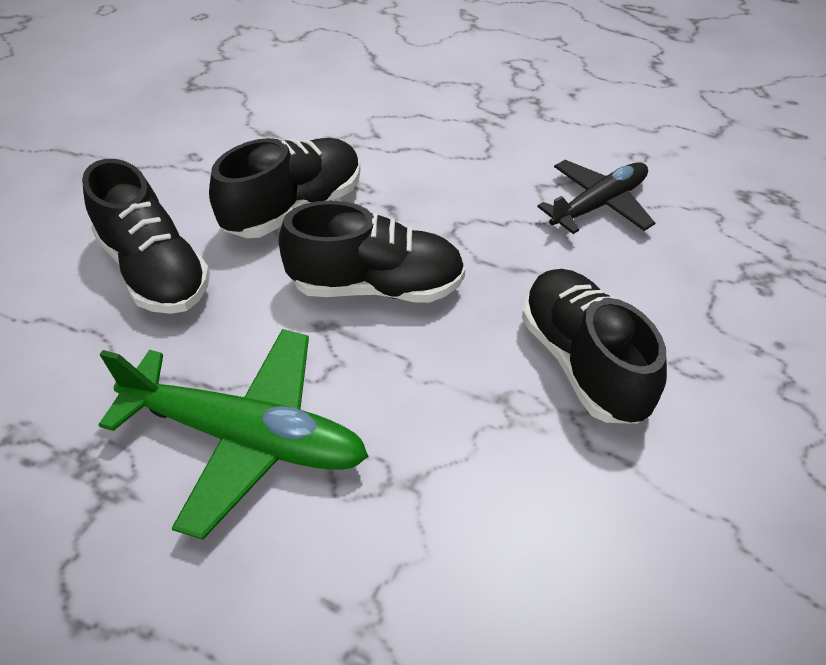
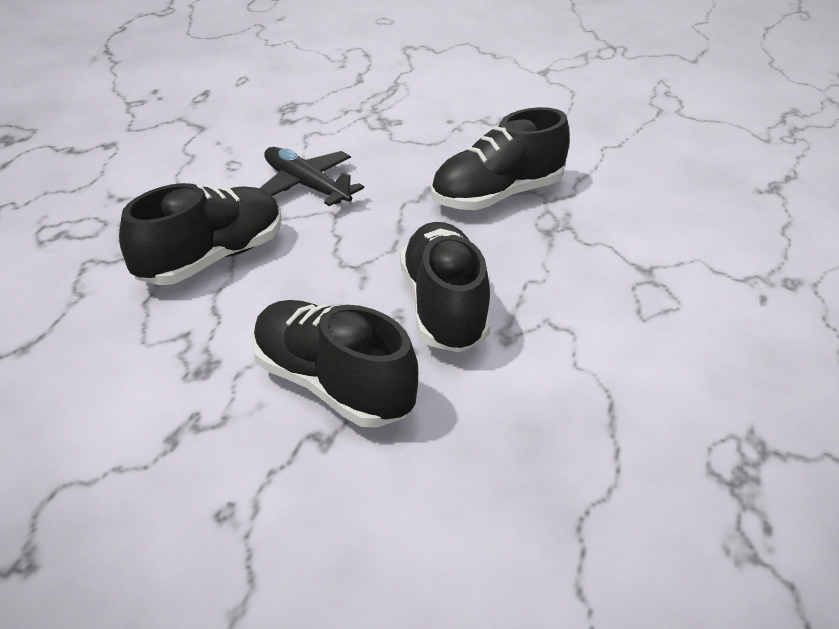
camera: 100 degrees left, 10 degrees down
(155, 270) = (466, 493): black shoe -> black shoe (211, 258)
(245, 437) = (654, 367): green plane -> none

